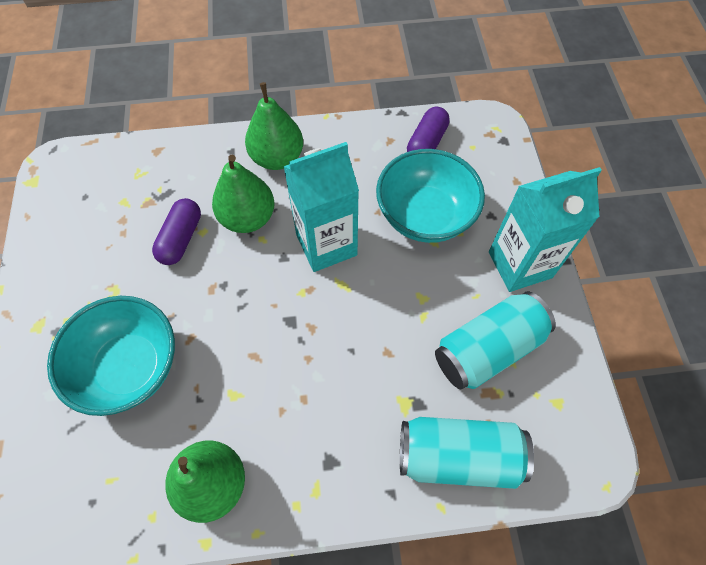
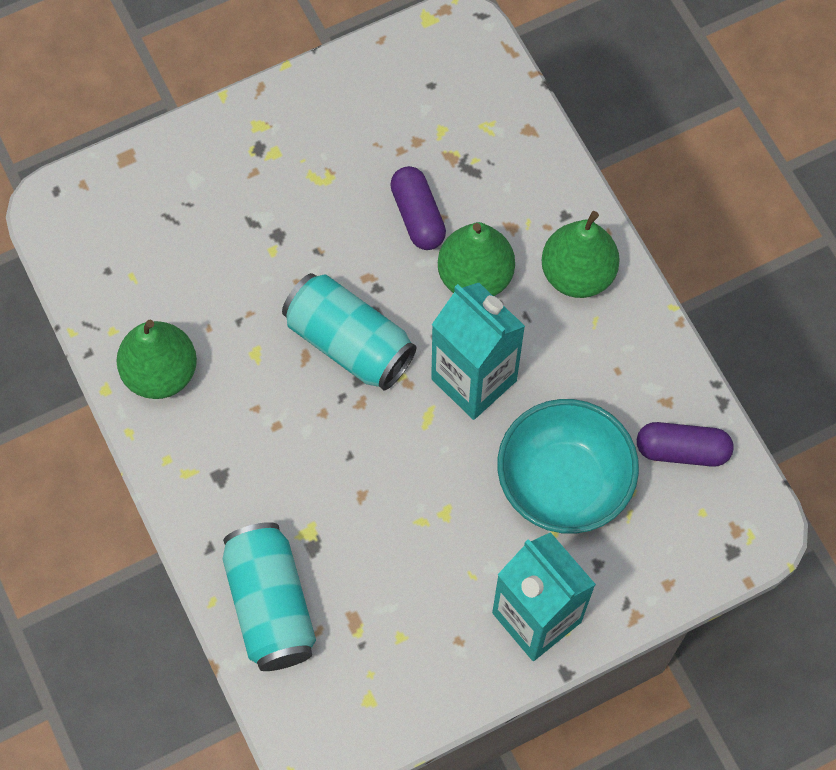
camera: 70 degrees right, 5 degrees up
(130, 367) = (248, 238): turquoise bowl -> none
(181, 238) = (418, 216): purple capsule -> purple capsule turned 75 degrees clockwise
(488, 349) = (407, 606): turquoise can -> turquoise can (349, 342)

